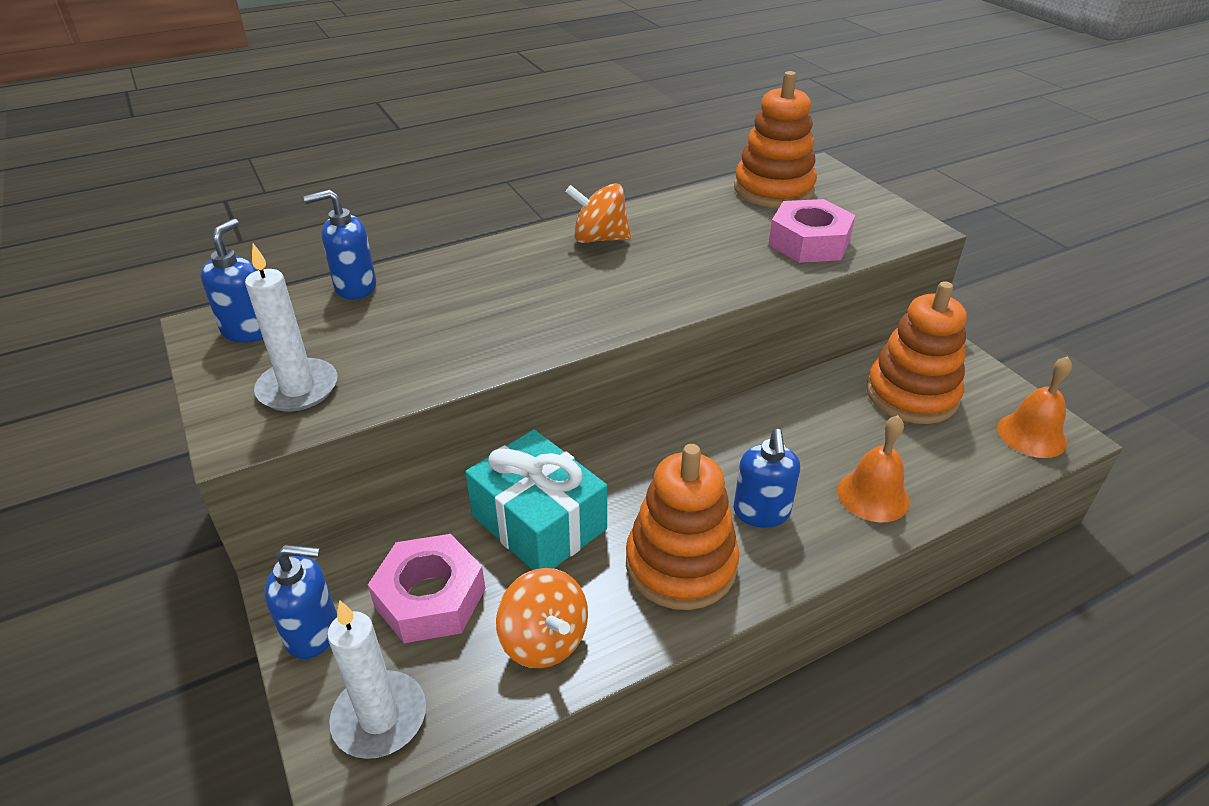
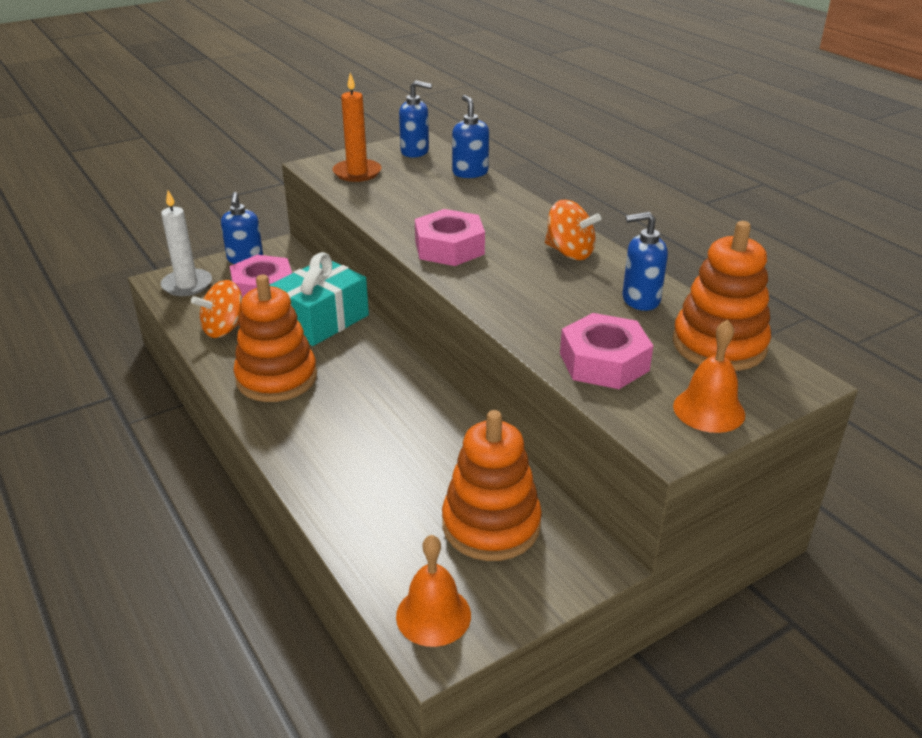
camera: 85 degrees right, 5 degrees down
(298, 388) = (357, 173): white candle -> orange candle
(572, 313) = (449, 247): none -> pink nut
(599, 238) = (569, 252): orange spinning top -> orange spinning top turned 120 degrees clockwise
(761, 512) = (325, 416): blue soap dispenser -> blue soap dispenser (640, 300)
(873, 495) = (342, 480): orange bell -> orange bell (709, 410)

